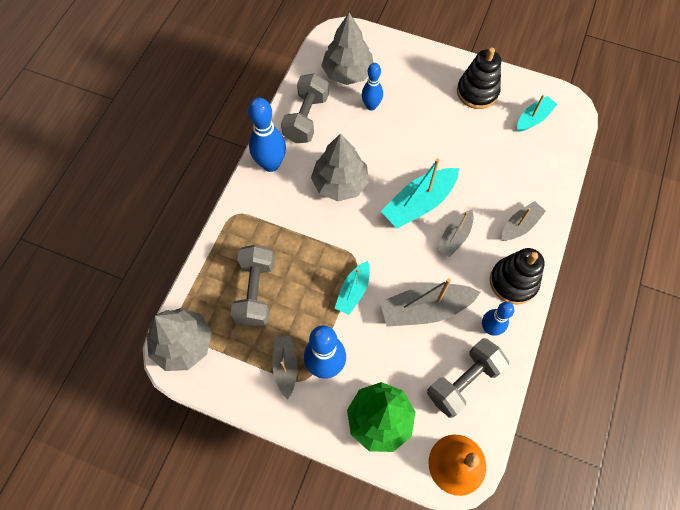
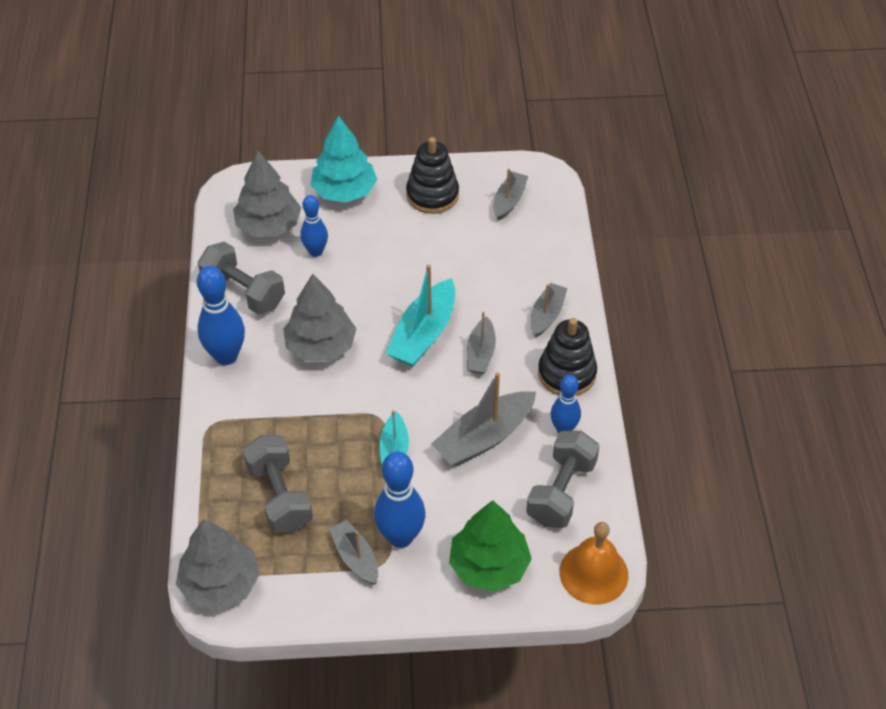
camera: 25 degrees left, 15 degrees down
(306, 118) = (243, 292): grey dumbbell -> grey dumbbell turned 45 degrees counterclockwise
(414, 65) = (344, 191): none -> turquoise tree
(533, 118) = (509, 201): turquoise boat -> grey boat

